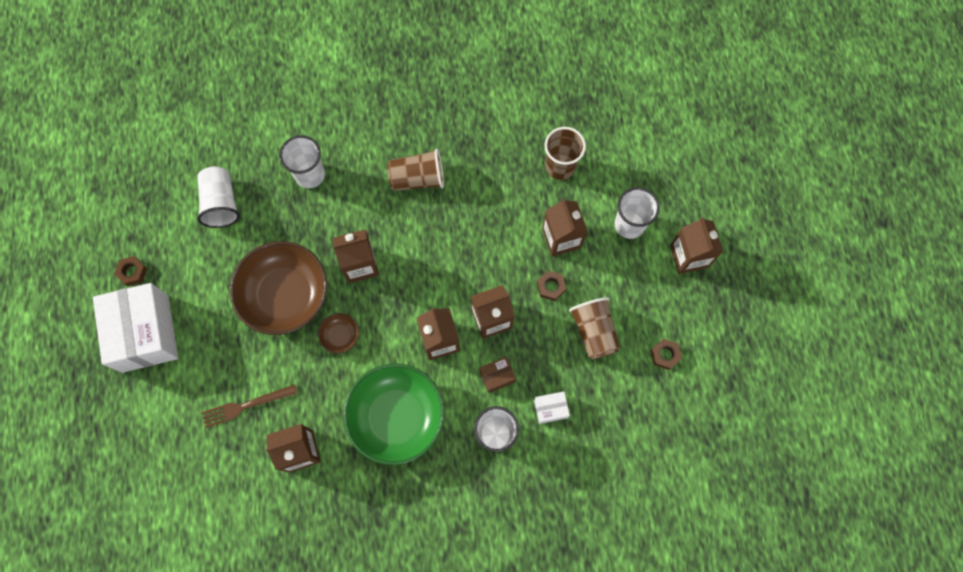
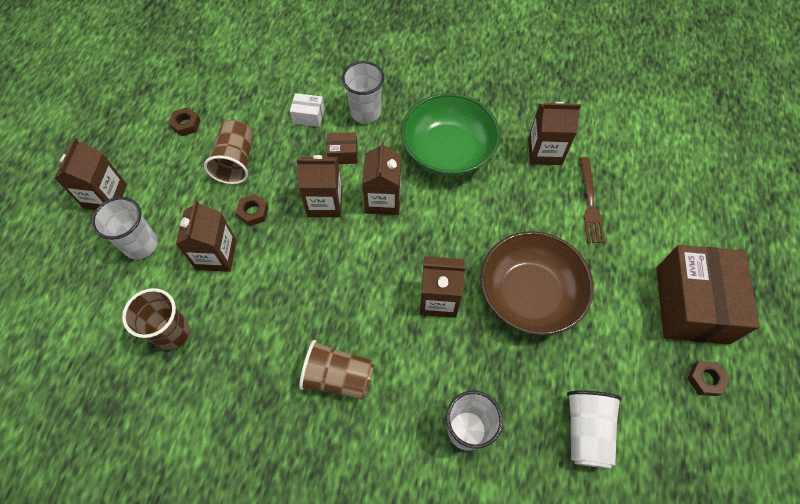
camera: 160 degrees left, 10 degrees down
(145, 333) = (691, 304): white box -> brown box
(246, 405) = (590, 203): brown fork -> brown fork turned 90 degrees clockwise
(340, 335) = (481, 235): brown bowl -> none

